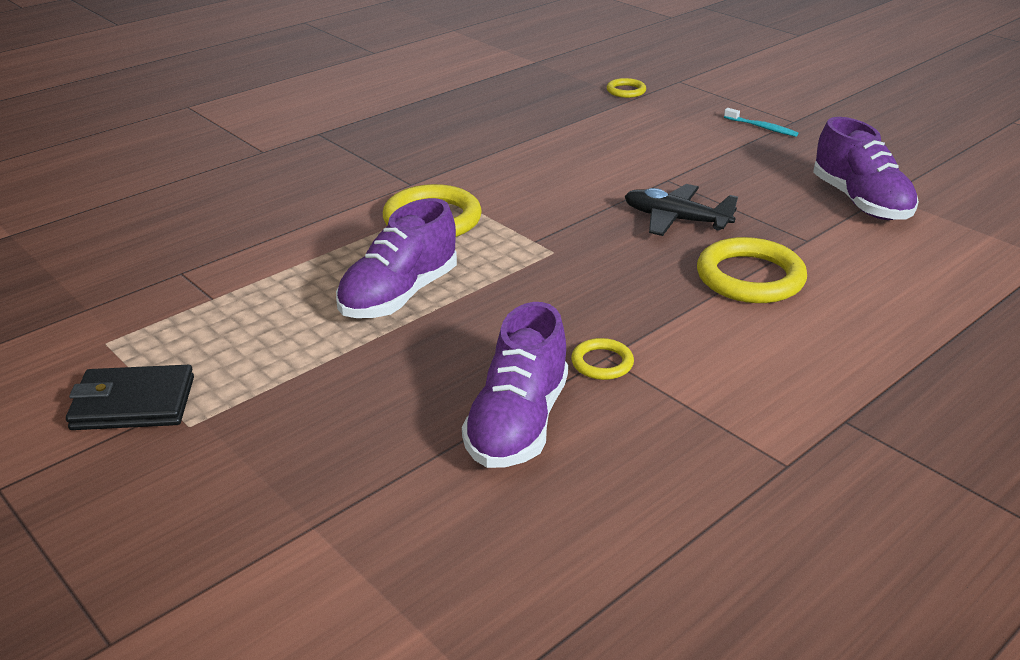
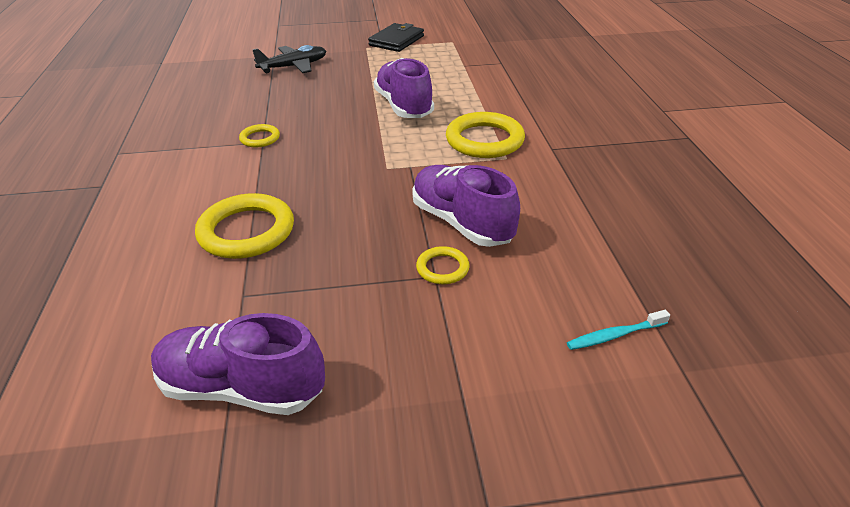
camera: 125 degrees right, 5 degrees up
(518, 423) = (257, 103): purple shoe -> purple shoe (462, 223)
(626, 91) = (718, 379): yellow ring -> yellow ring (442, 268)
(675, 220) = (362, 241): black plane -> black plane (294, 67)
(761, 127) = (495, 448): turquoise toothbrush -> turquoise toothbrush (615, 335)

